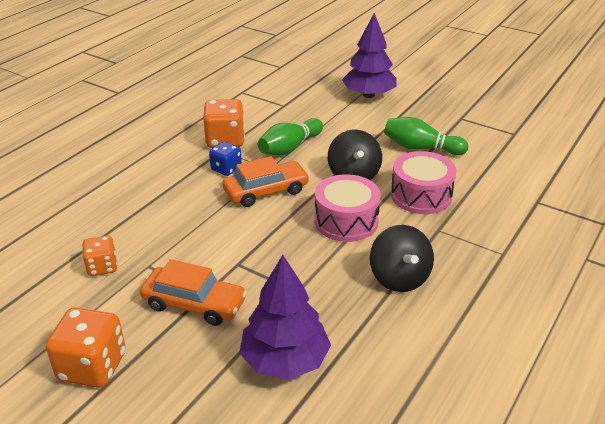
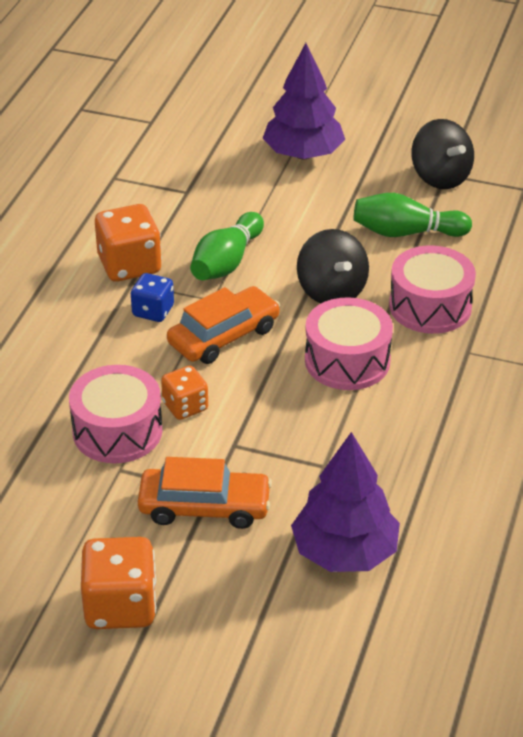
camera: 15 degrees left, 5 degrees up
(102, 267) = (60, 483): orange dice -> orange dice (185, 406)
(161, 239) = (117, 431): none -> pink drum
(399, 278) = (441, 425): black spinning top -> black spinning top (440, 177)

